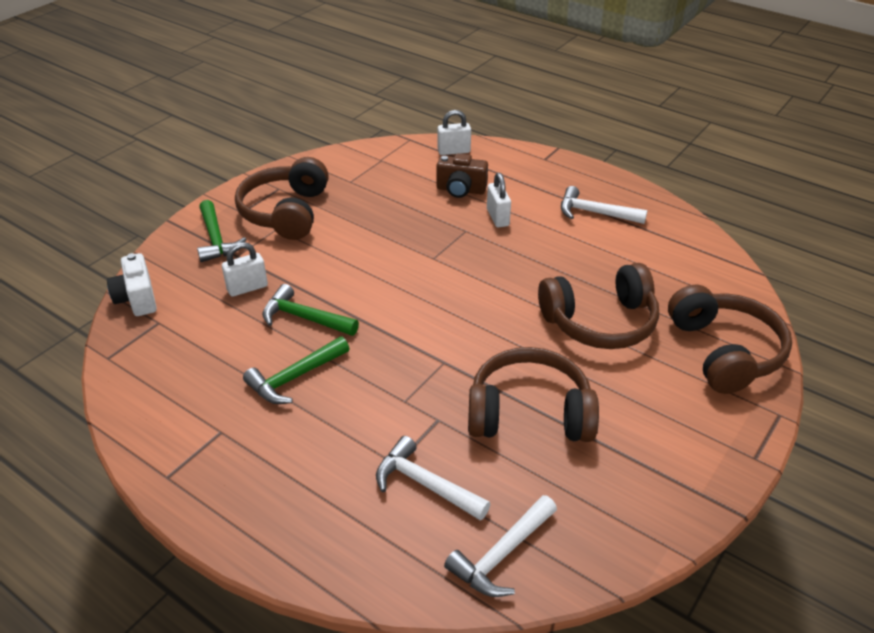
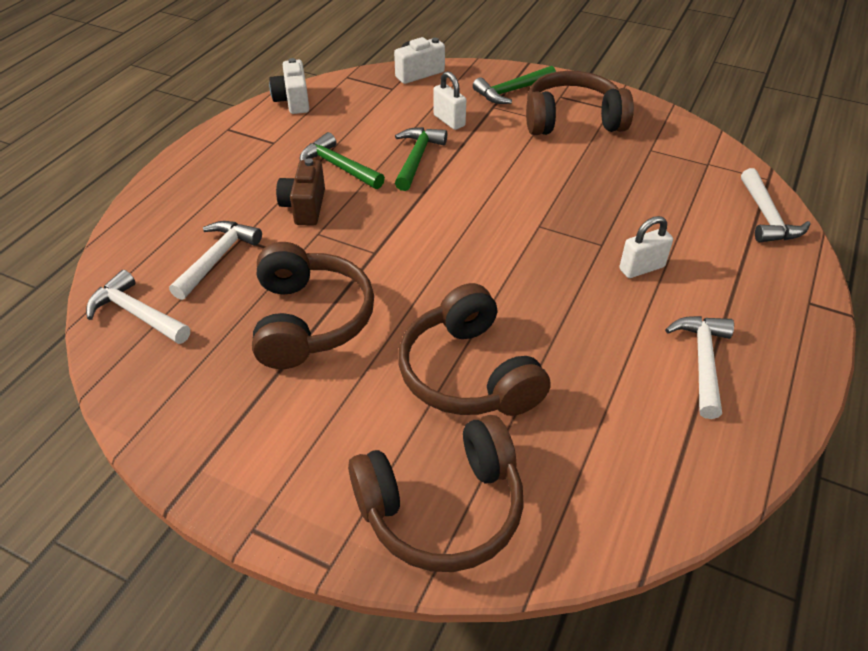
camera: 80 degrees right, 5 degrees up
(136, 410) = (293, 101): none -> white camera
(454, 151) = (767, 217): white padlock -> white hammer
(460, 190) = (683, 232): brown camera -> brown camera (304, 207)

